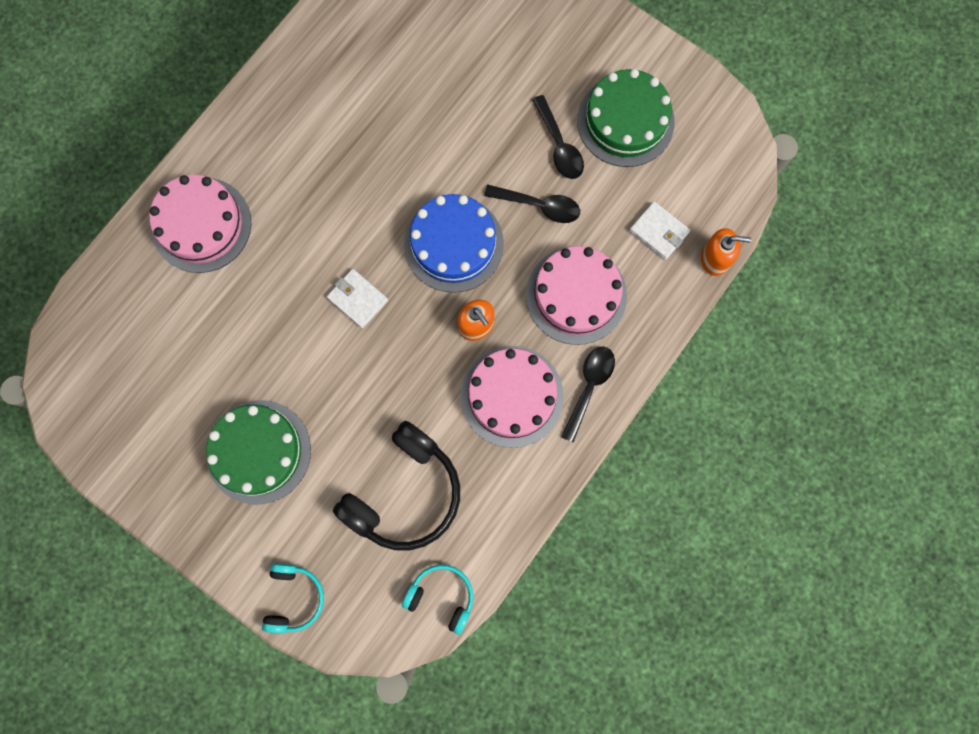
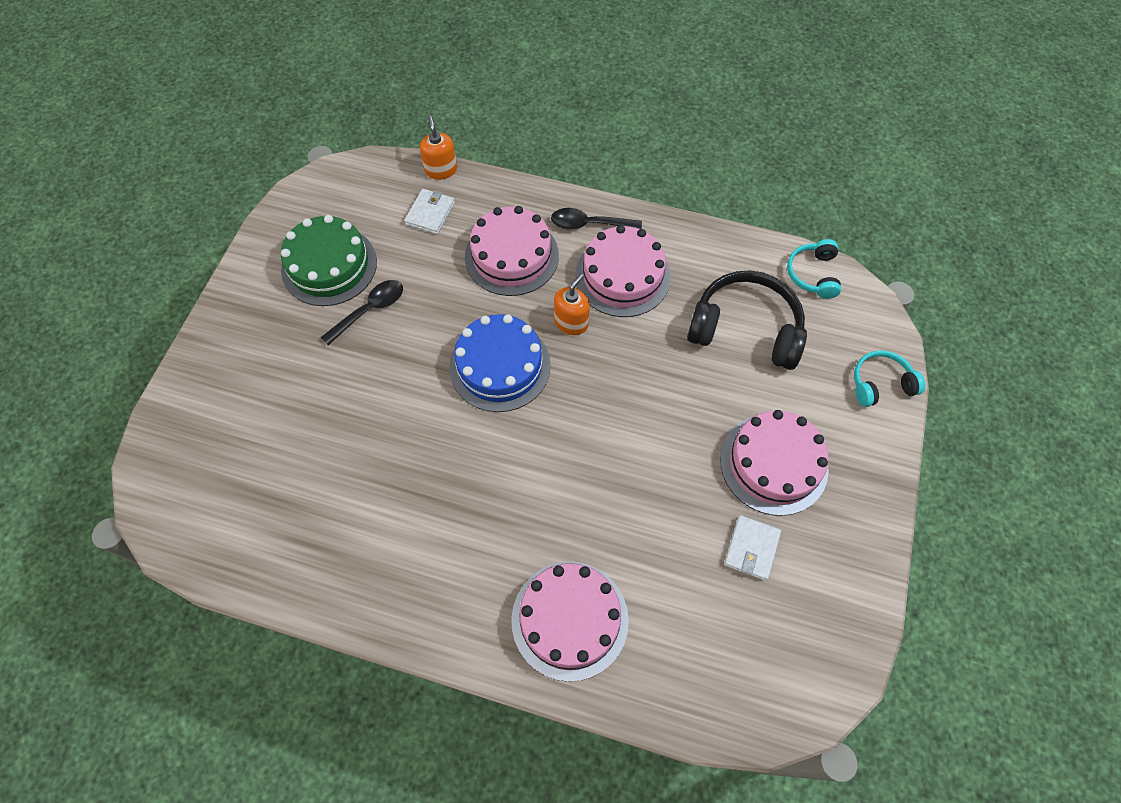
camera: 110 degrees left, 15 degrees down
(258, 451) = (773, 464): green cake -> pink cake
(357, 299) = (588, 430): white wallet -> white wallet (751, 549)
(539, 206) = (436, 308): black spoon -> none

